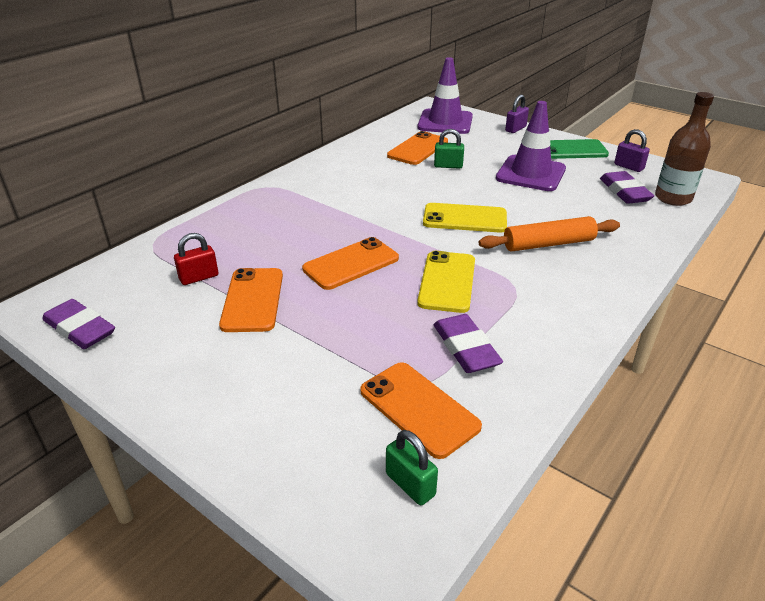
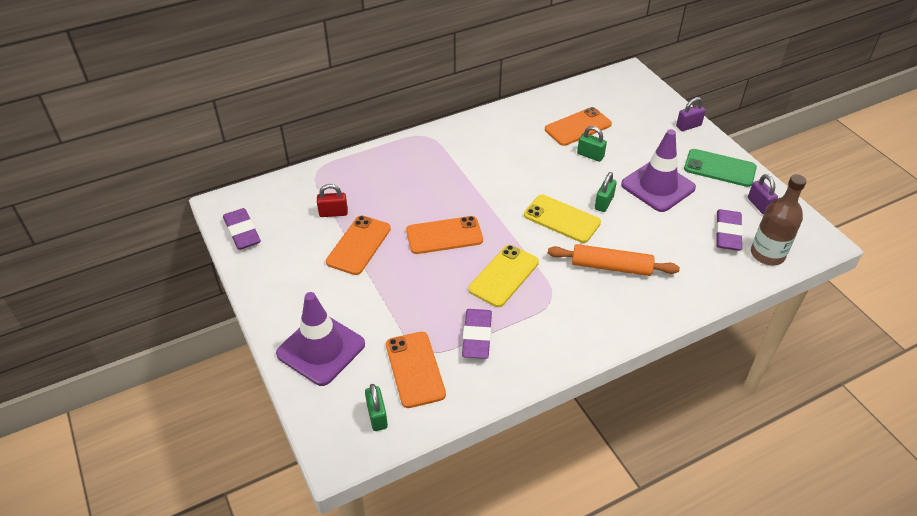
camera: 25 degrees right, 10 degrees up
(445, 122) = (627, 99): purple traffic cone -> purple traffic cone (321, 349)
(493, 197) = (604, 203): none -> green padlock

